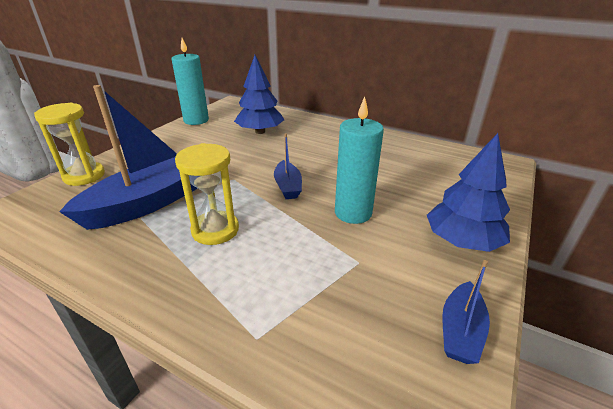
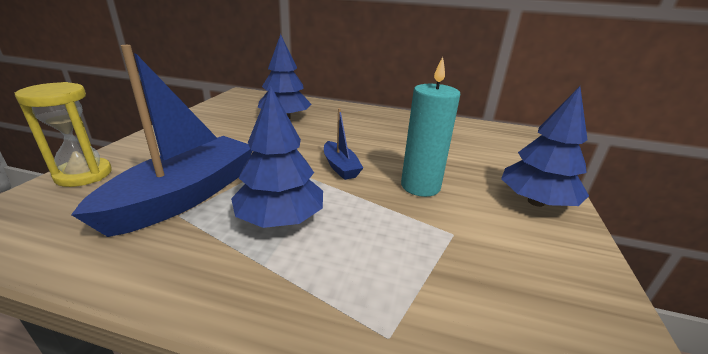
camera: 15 degrees left, 5 degrees down
(196, 120) = (208, 110): turquoise candle -> none
(215, 230) = (280, 219): yellow hourglass -> blue tree
(460, 331) = (590, 289): blue boat -> none

